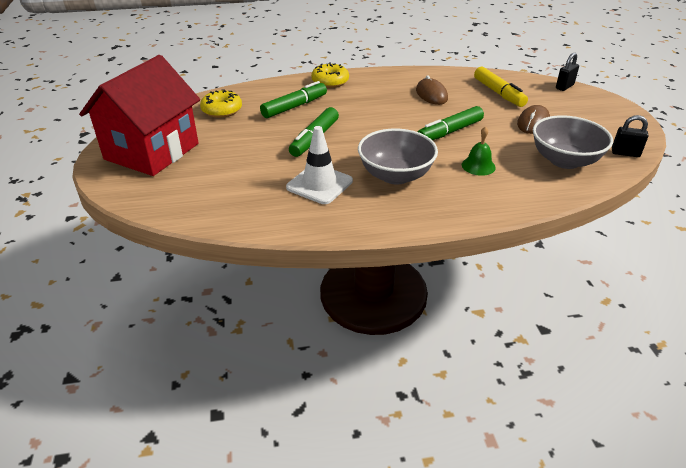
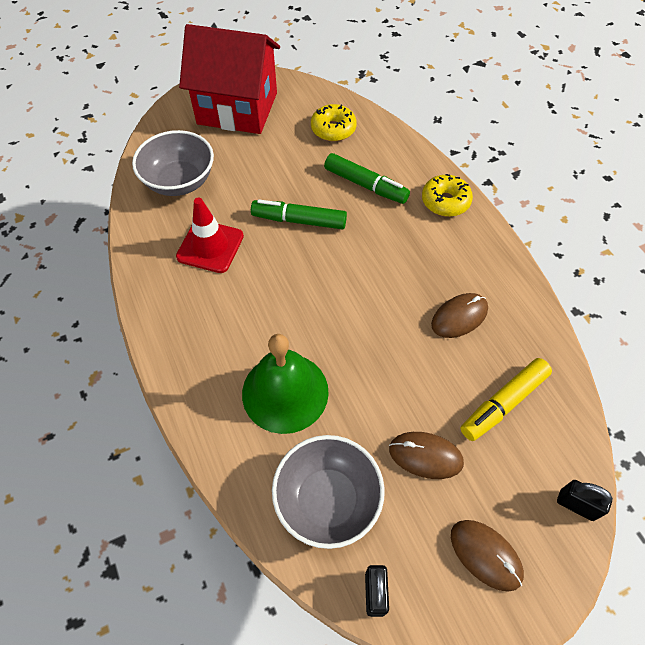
camera: 75 degrees right, 20 degrees up
(319, 184) = (210, 246): white traffic cone -> red traffic cone
(395, 175) = (242, 309): grey bowl -> grey bowl (180, 181)
(449, 132) = (360, 351): green marker -> none
(478, 166) = (285, 392): green bell -> green bell, size x2.03
(596, 116) = (485, 555): none -> brown mouse

